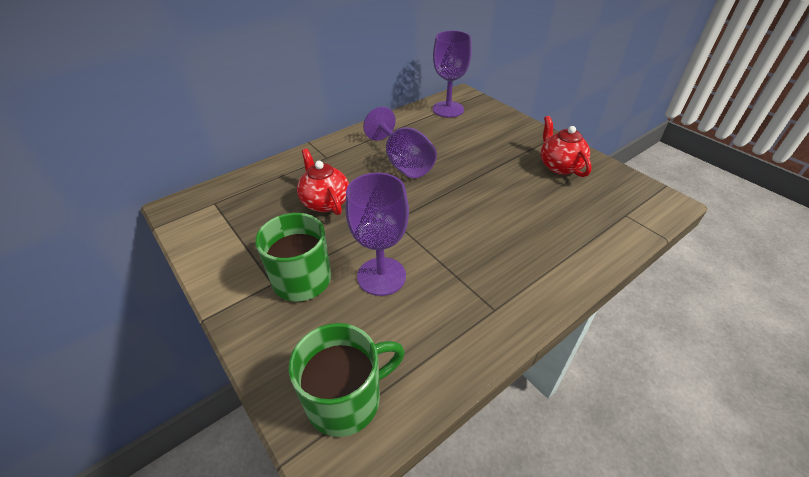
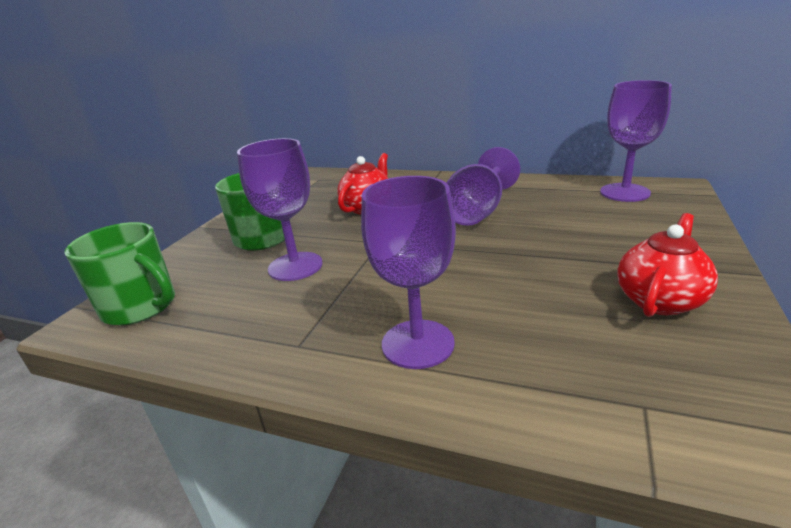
camera: 60 degrees right, 15 degrees down
(534, 257) = (418, 344): none -> purple goblet

